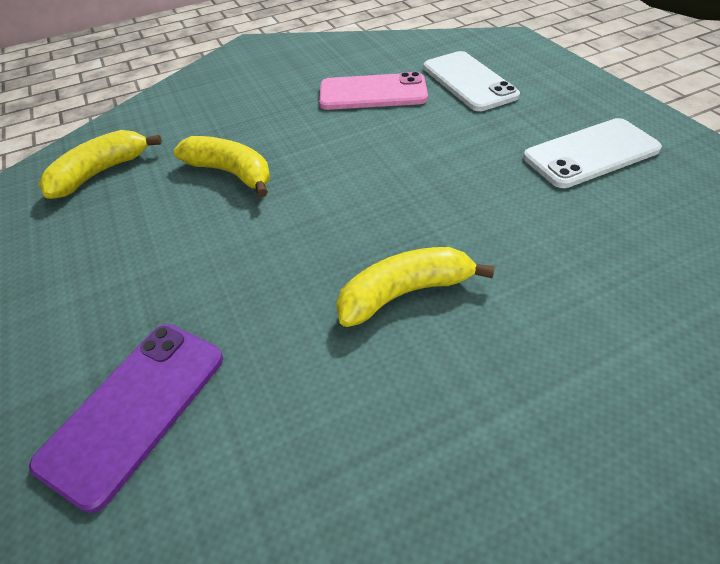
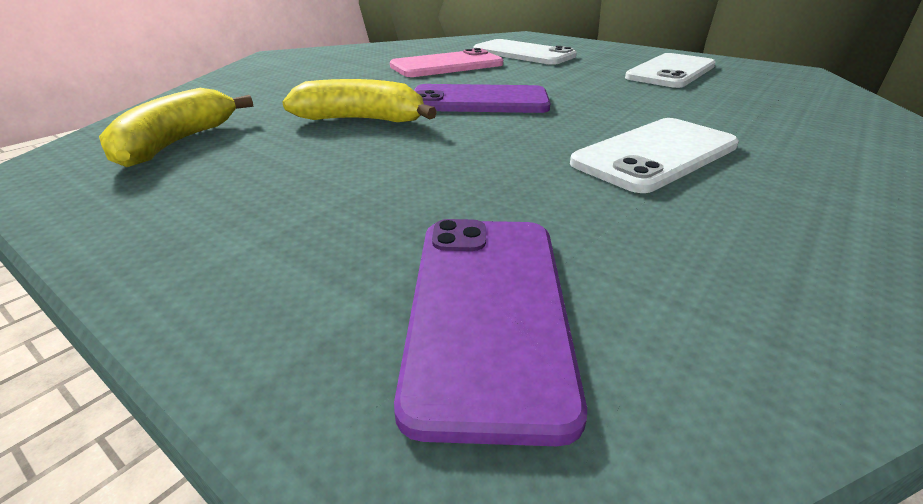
camera: 30 degrees left, 15 degrees down
(343, 166) = (479, 101): none -> purple phone
(405, 293) = (655, 154): yellow banana -> white phone

